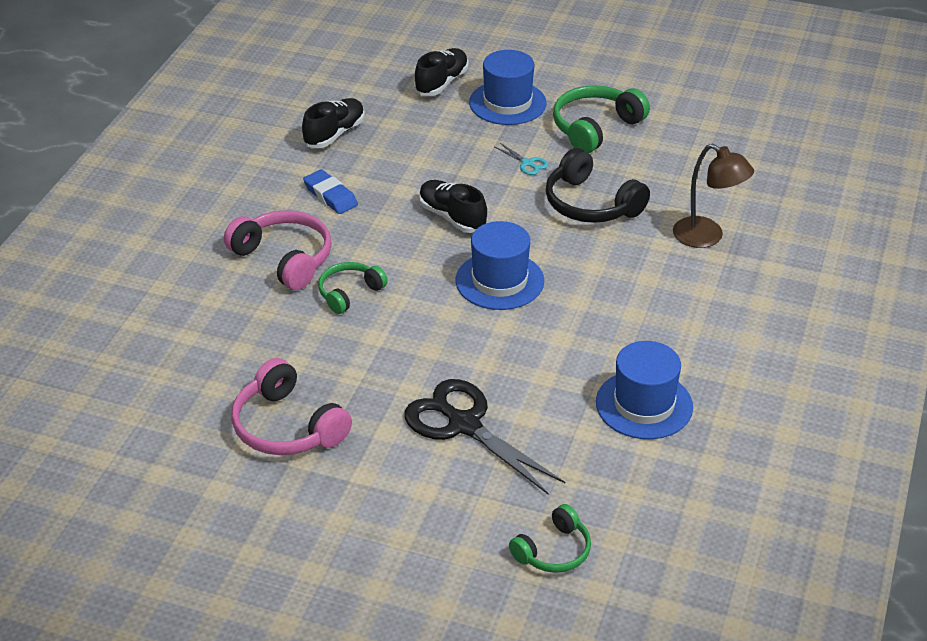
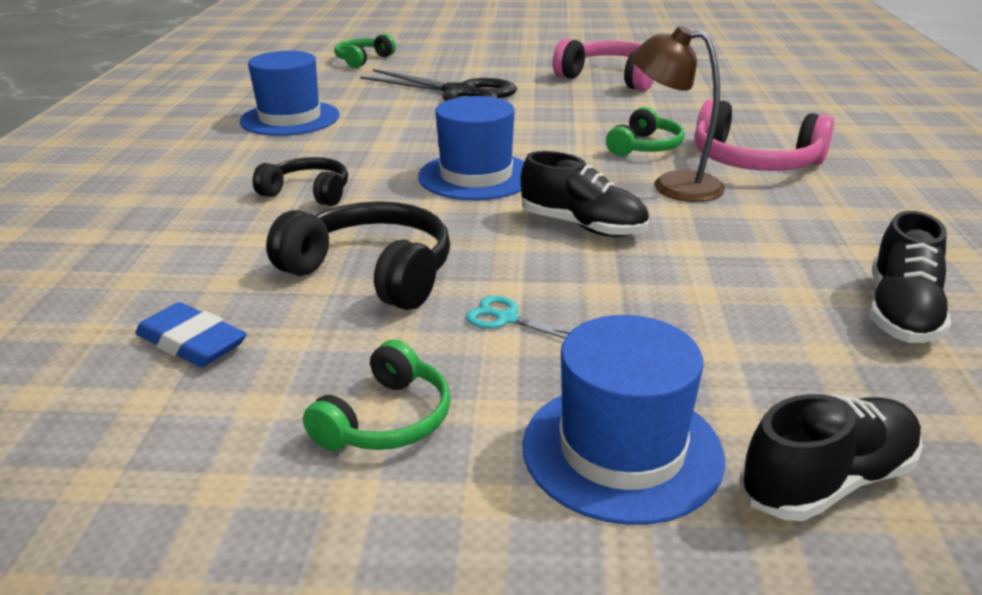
camera: 165 degrees right, 10 degrees down
(330, 196) = (783, 225): blue eraser -> blue eraser (192, 342)
(441, 83) = (827, 481): black shoe -> black shoe turned 135 degrees counterclockwise
(595, 128) = (386, 419): green headphones -> green headphones, size x0.62
(627, 284) = (308, 193): none -> black headphones
(707, 237) = (177, 256): brown lamp -> brown lamp (672, 185)

